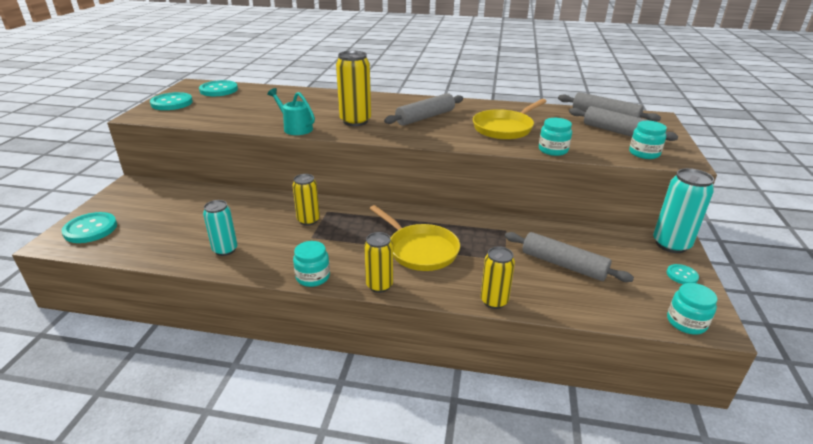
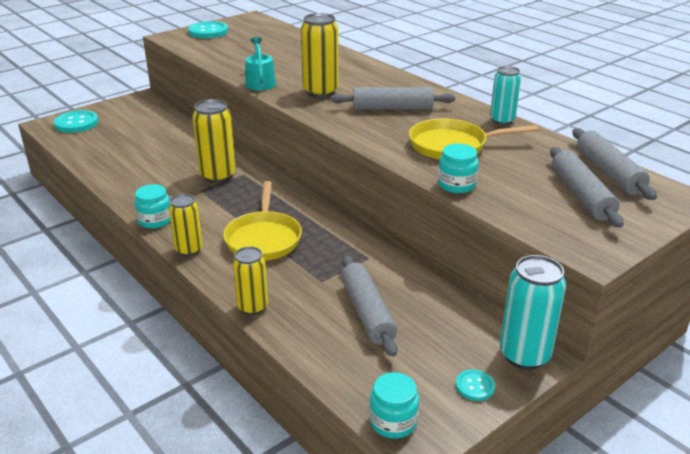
camera: 40 degrees right, 0 degrees up
(219, 90) = (262, 28): turquoise button -> none
(225, 250) = (130, 173): turquoise can -> turquoise can (502, 120)
(308, 220) = (218, 176): yellow can -> yellow can, size x1.53
(644, 153) = (559, 228): turquoise jar -> none

